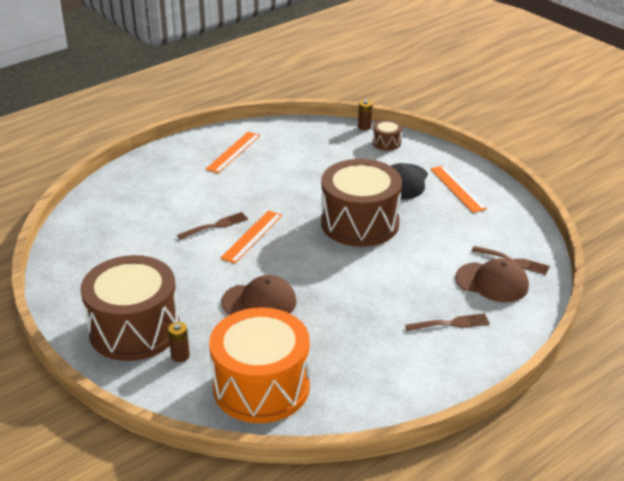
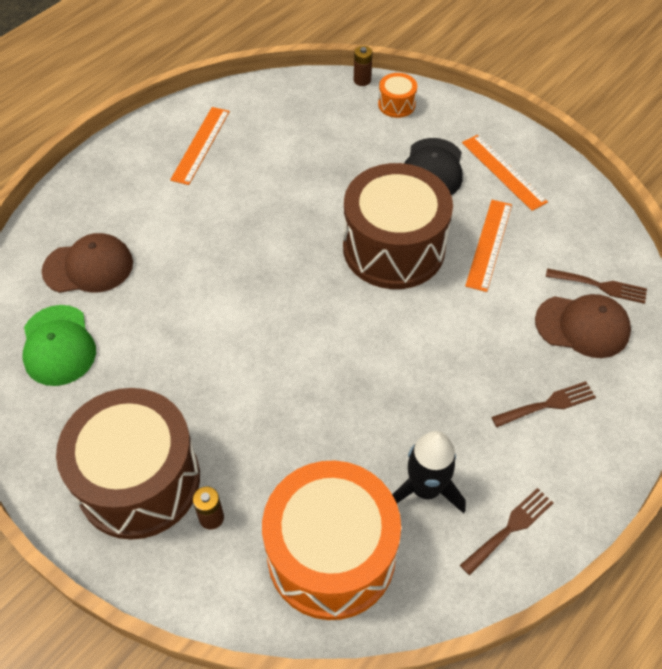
camera: 10 degrees left, 20 degrees up
(99, 250) = (58, 345): none -> green cap
(216, 225) = (206, 278): brown fork -> brown fork (510, 528)
(252, 236) = (259, 291): orange ruler -> orange ruler (489, 244)
(259, 302) = (295, 405): brown cap -> brown cap (88, 267)
(342, 359) = (425, 489): none -> black rocket
(386, 143) = (396, 104): brown drum -> orange drum

